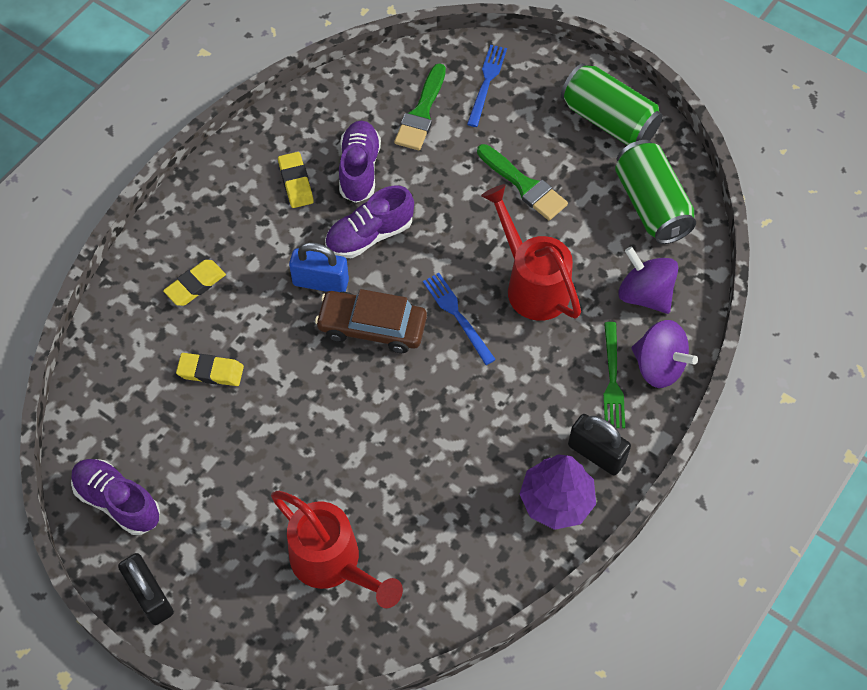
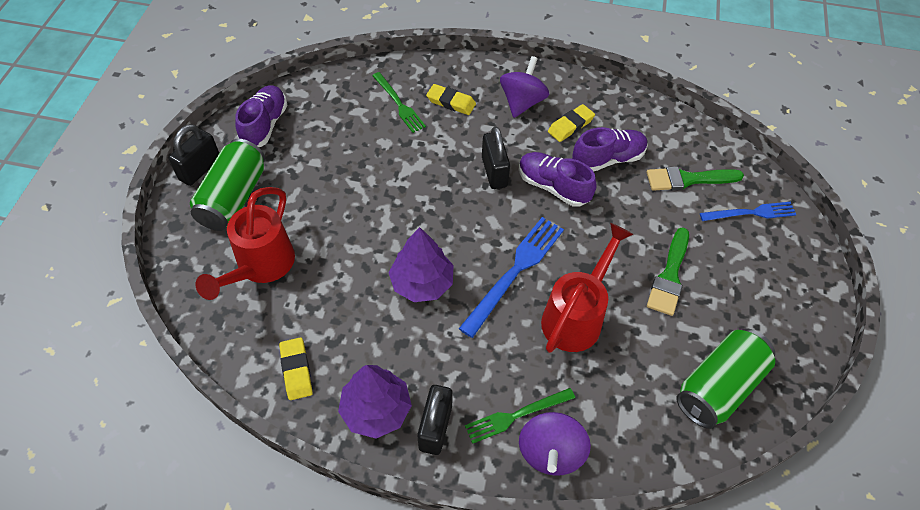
camera: 65 degrees right, 5 degrees down
(167, 341) = (399, 104): none -> green fork
(210, 371) = (386, 136): yellow eraser -> yellow eraser (296, 370)
(321, 282) = (494, 172): blue padlock -> black padlock
(372, 327) = (473, 218): brown car -> none
(430, 407) = (422, 283): none -> purple tree
(457, 316) = (515, 272): blue fork -> blue fork, size x1.54
(608, 120) = (783, 319): green can -> green can (234, 198)
(644, 294) = (619, 413): purple spinning top -> purple spinning top (522, 102)

